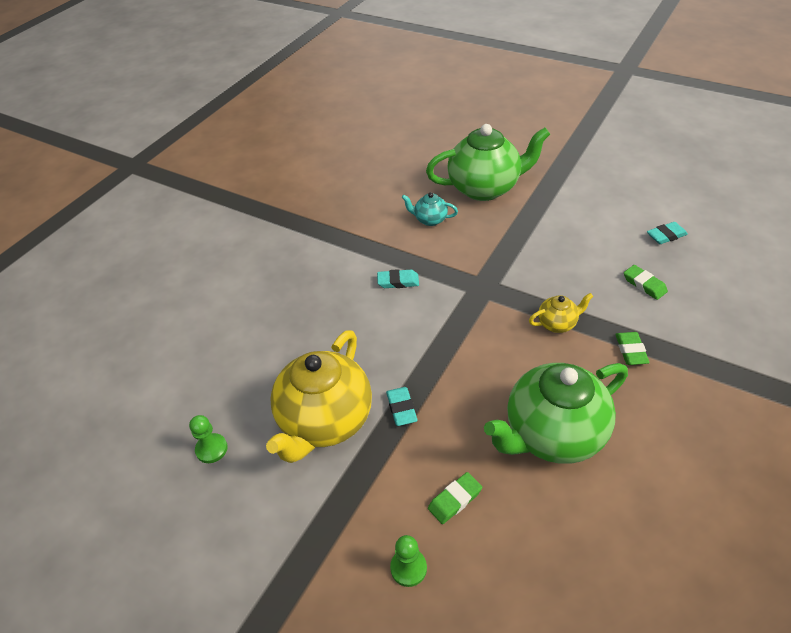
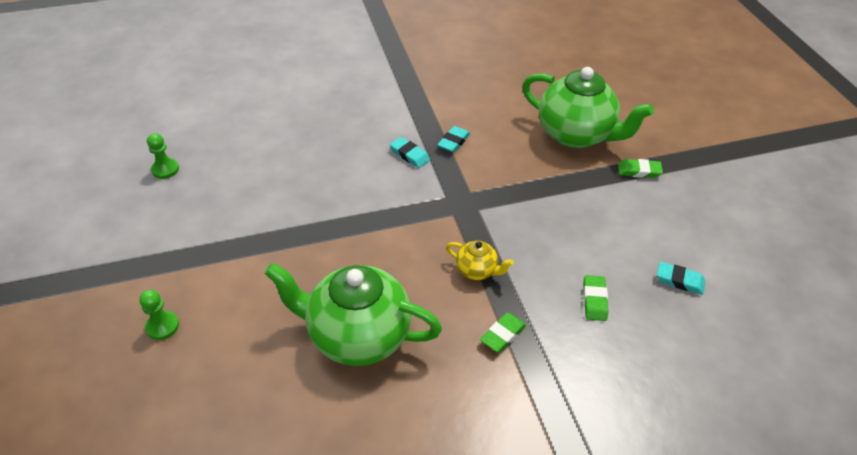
camera: 40 degrees right, 0 degrees up
(325, 421) = (240, 205): yellow teapot -> none
(401, 408) = (292, 235): turquoise eraser -> turquoise eraser (453, 142)
(430, 220) = (496, 129): turquoise teapot -> none
(455, 500) = (240, 315): green eraser -> green eraser (639, 171)

